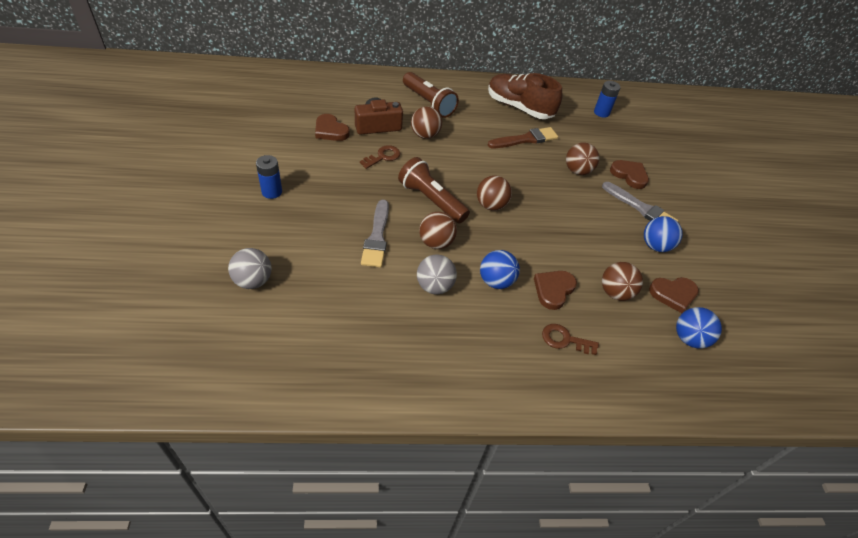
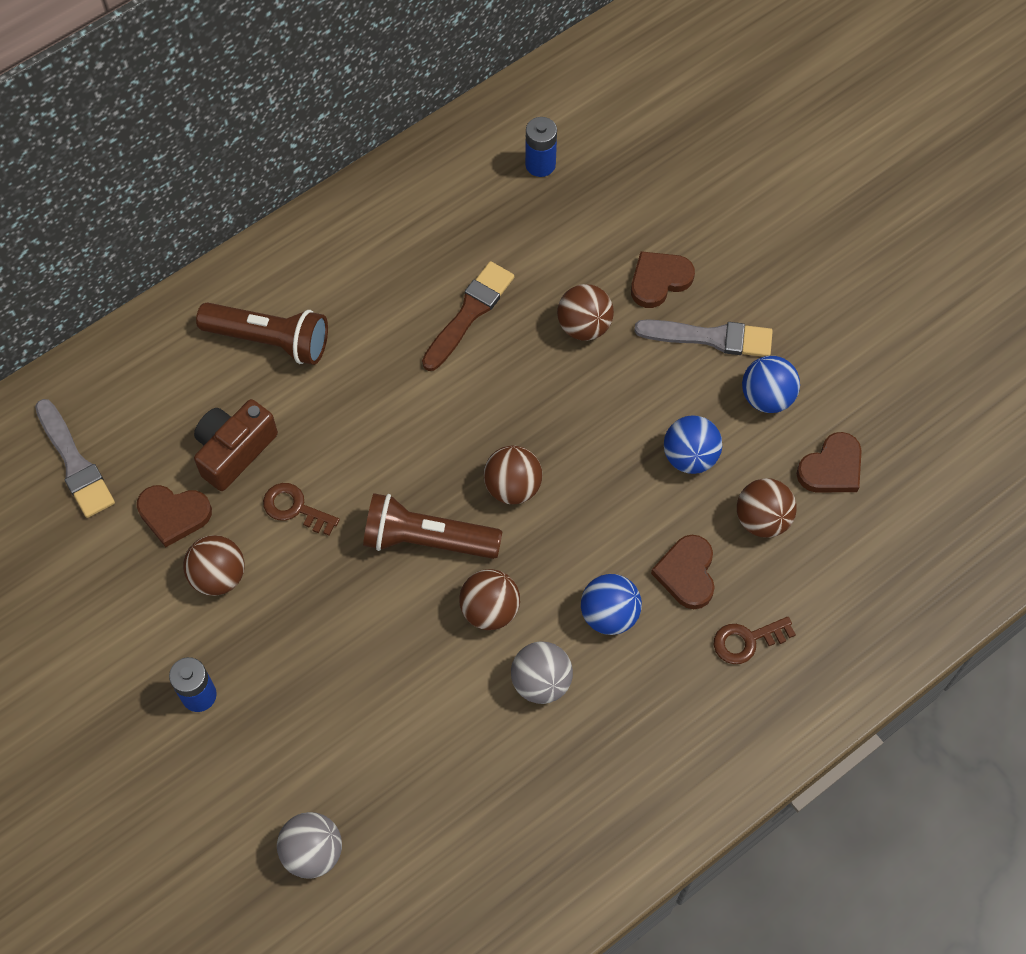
camera: 30 degrees left, 15 degrees up
(377, 237) = (407, 660): grey brush -> grey brush (75, 463)
(383, 157) = (295, 508): brown key -> brown key turned 75 degrees counterclockwise
(425, 135) = (319, 416): brown ball -> brown ball (218, 576)
(519, 107) = (412, 246): brown shoe -> none
(629, 175) = (659, 280): brown heart -> brown heart turned 45 degrees counterclockwise
(689, 338) = (885, 526): blue ball -> blue ball (690, 457)

